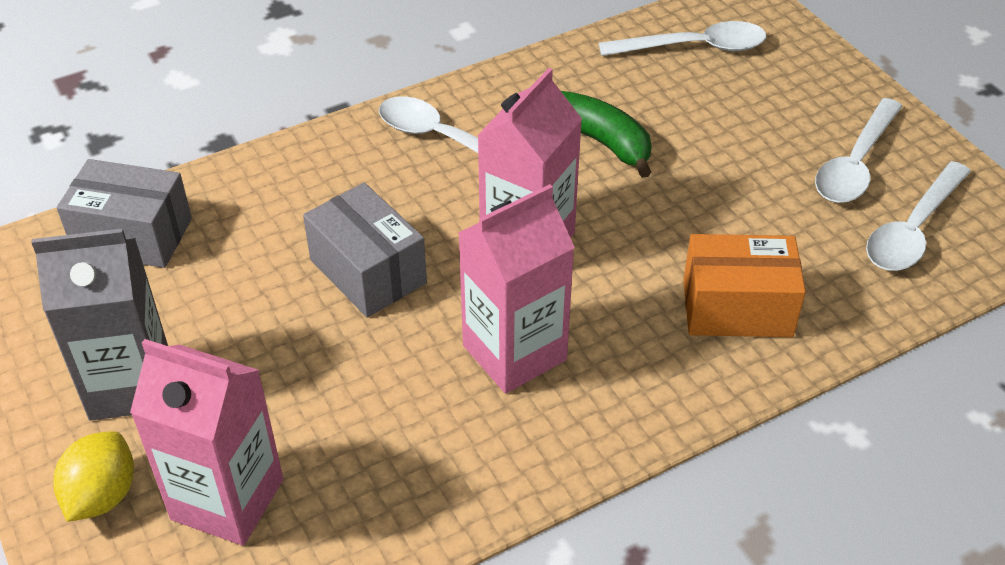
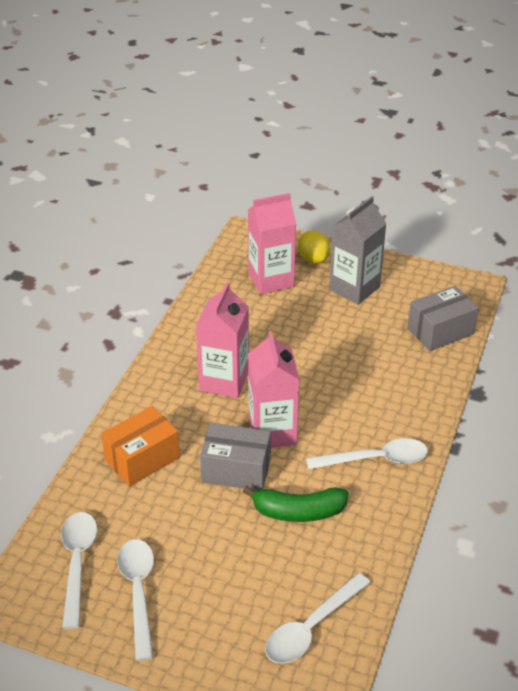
camera: 140 degrees right, 5 degrees down
(368, 271) = (325, 375): grey box -> grey box (236, 470)

